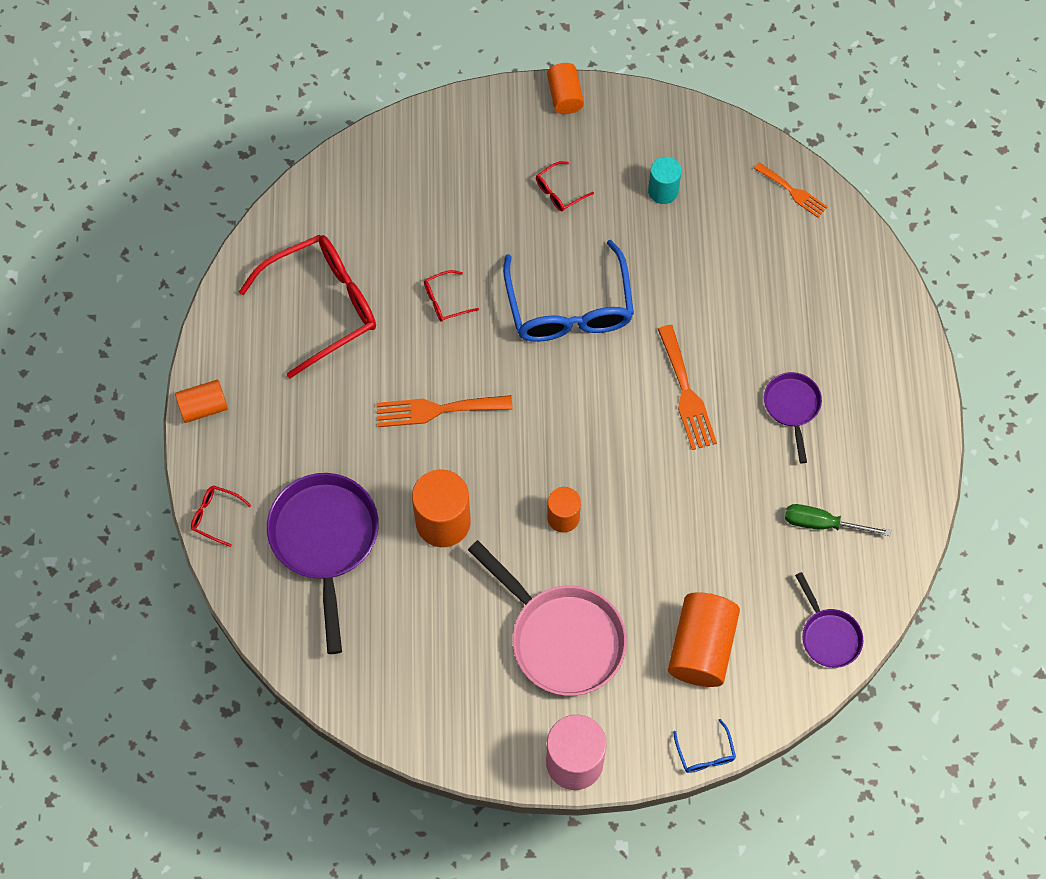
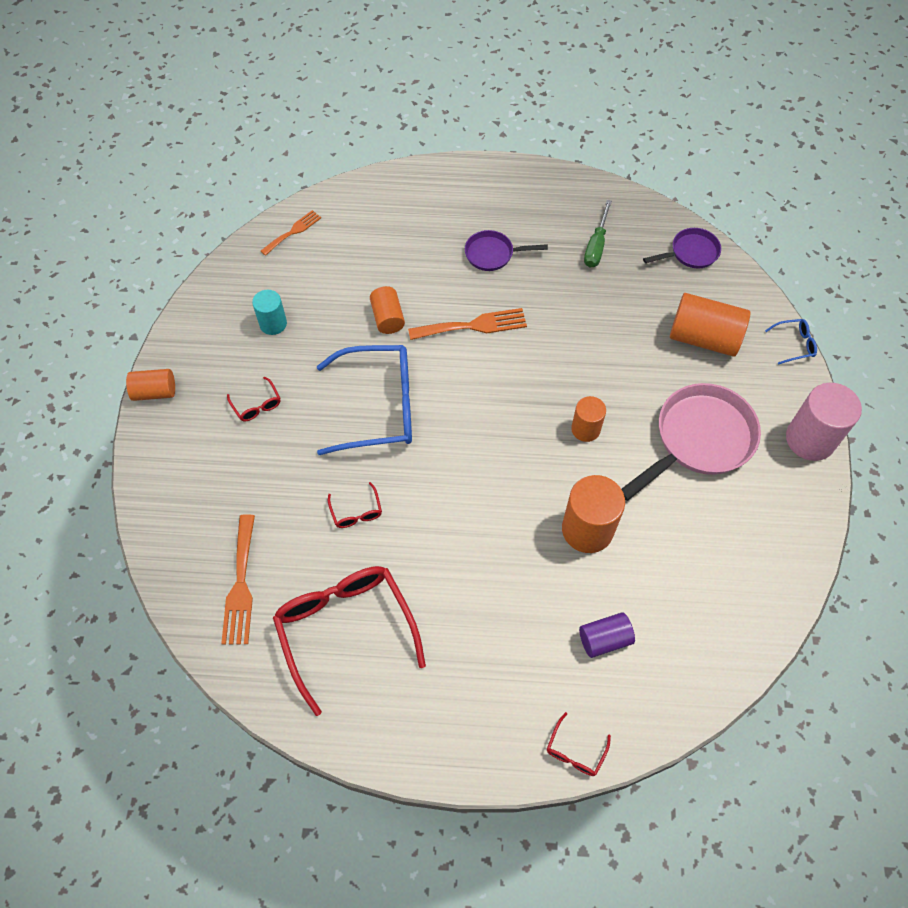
camera: 85 degrees left, 5 degrees down
(203, 407) = (449, 760): orange cylinder -> orange cylinder (388, 318)
(325, 540) = (604, 639): purple pan -> purple cylinder
(437, 410) = (472, 527): orange fork -> orange fork (240, 585)

